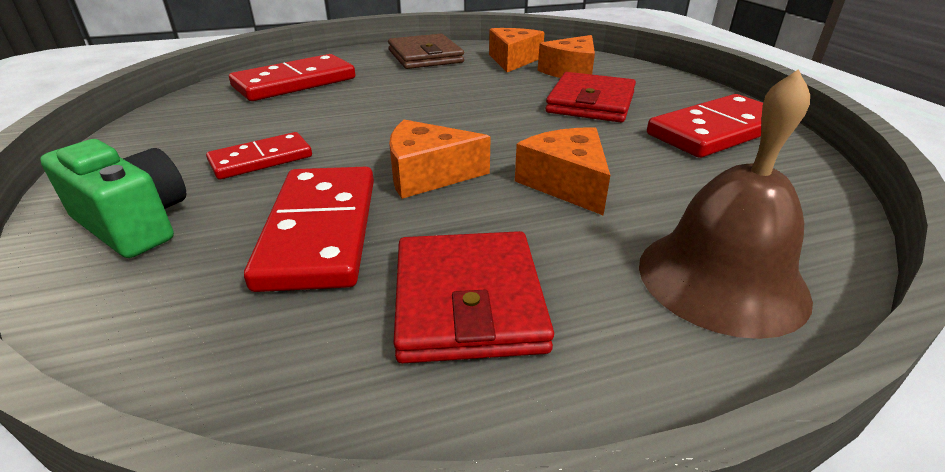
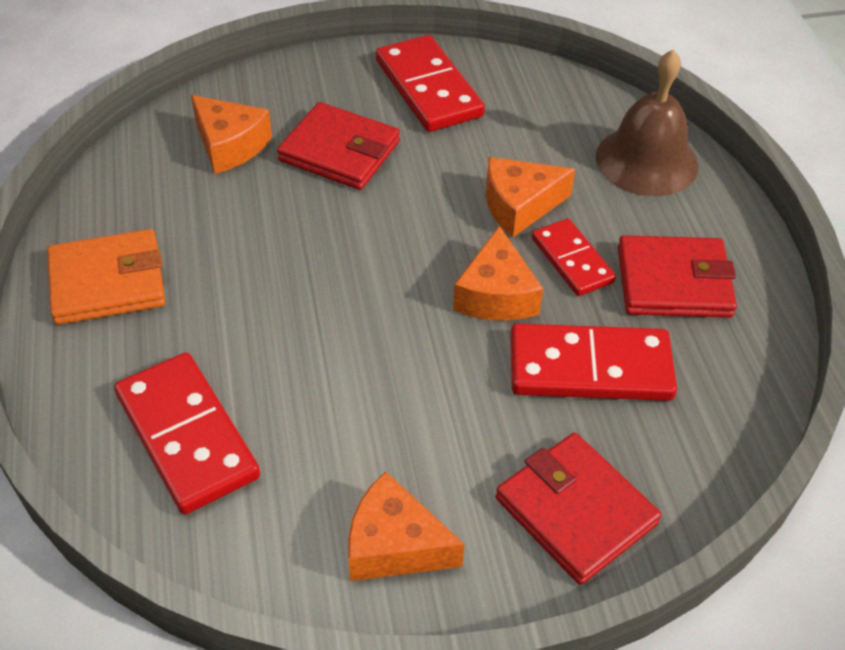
camera: 85 degrees left, 15 degrees up
(134, 223) = (575, 511): green camera -> red wallet
(261, 159) = (448, 433): red domino -> red domino (572, 260)
(425, 56) = (108, 282): brown wallet -> orange wallet
(513, 60) = (163, 190): orange cheese -> orange cheese (394, 545)

